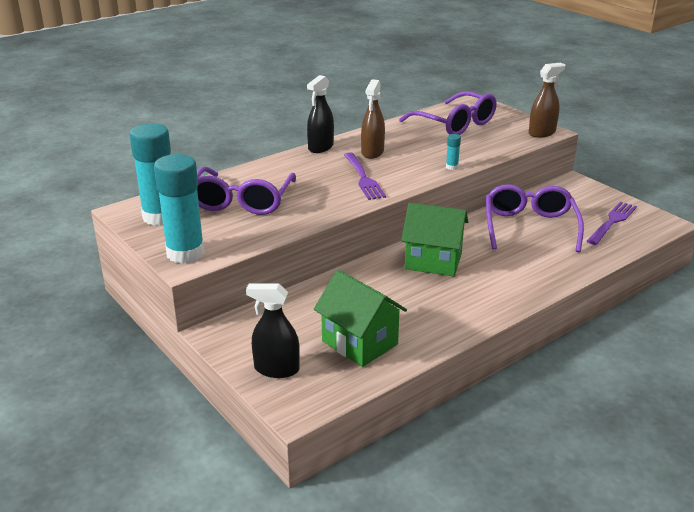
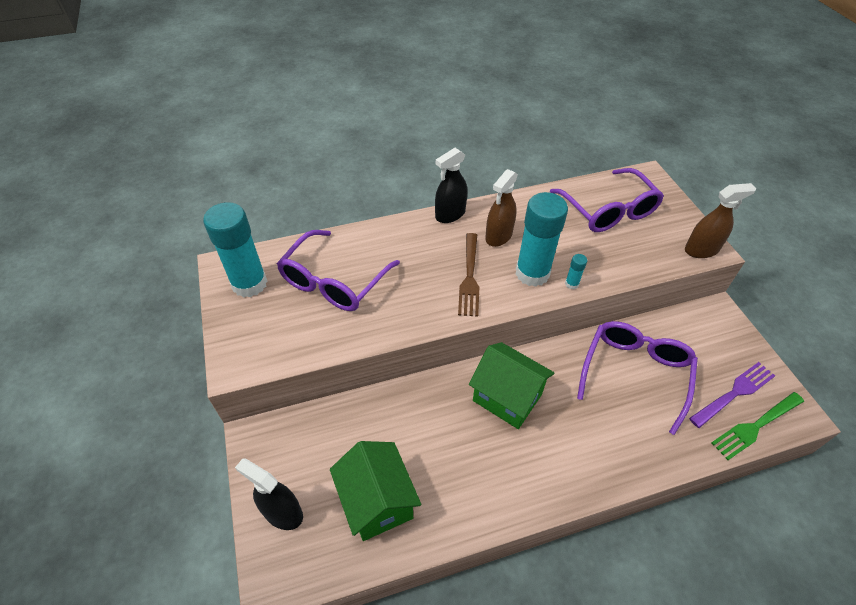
camera: 20 degrees right, 20 degrees up
(185, 253) = (244, 349): turquoise glue stick -> turquoise glue stick (532, 273)
(363, 178) = (469, 276): purple fork -> brown fork
(638, 235) = (756, 425): none -> green fork

